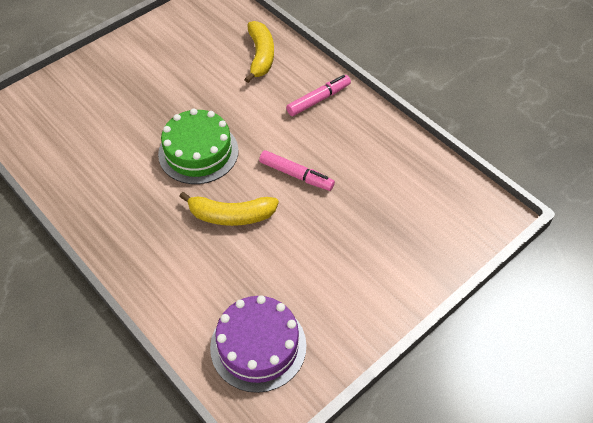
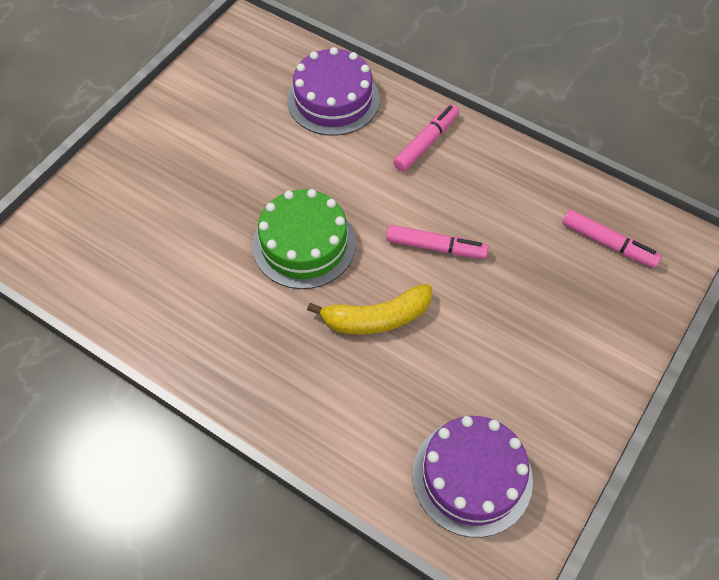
camera: 15 degrees left, 5 degrees up
(260, 56) = (333, 99): yellow banana -> purple cake
(433, 201) = (608, 244): none -> pink marker

